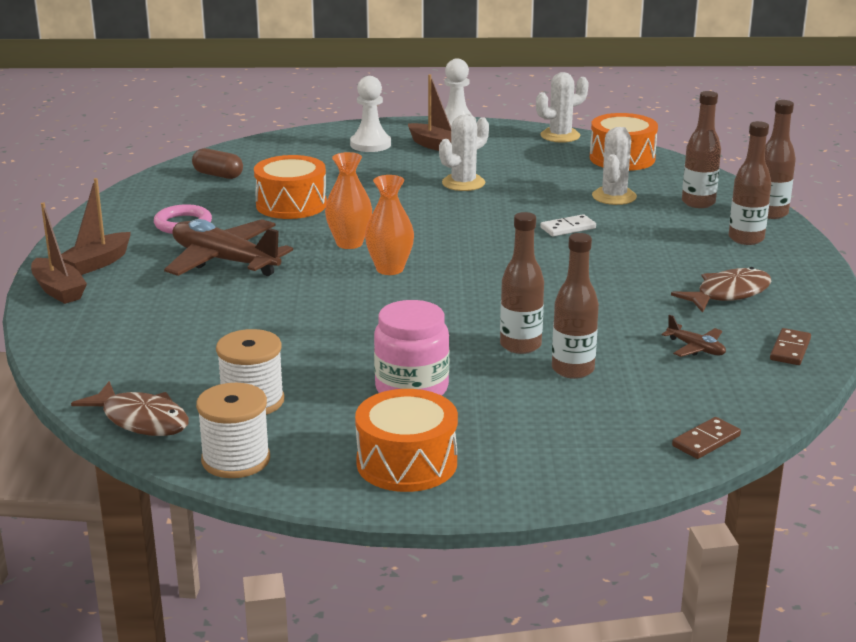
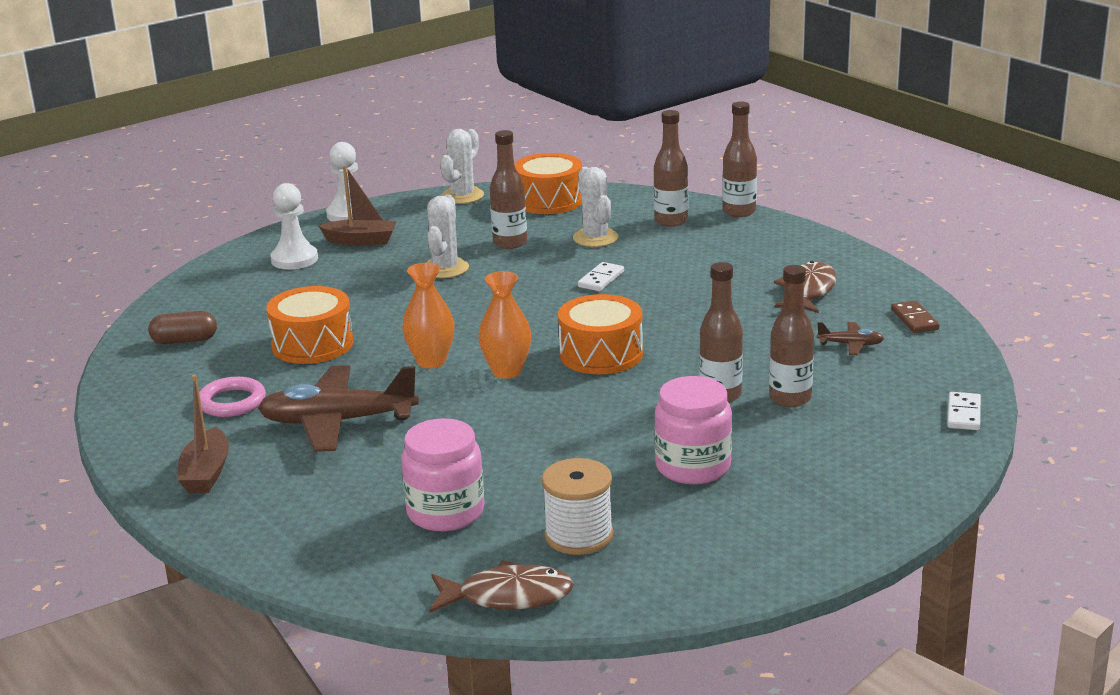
camera: 35 degrees left, 0 degrees up
(58, 290) = (211, 515): brown boat -> none
(194, 347) = (445, 512): none -> pink jar
(236, 460) = (648, 590): white spool -> none
(406, 463) = (785, 528): orange drum -> orange drum (601, 354)
(706, 441) = (964, 414): brown domino -> white domino
(746, 239) = (752, 240): brown bottle -> brown bottle (510, 243)

